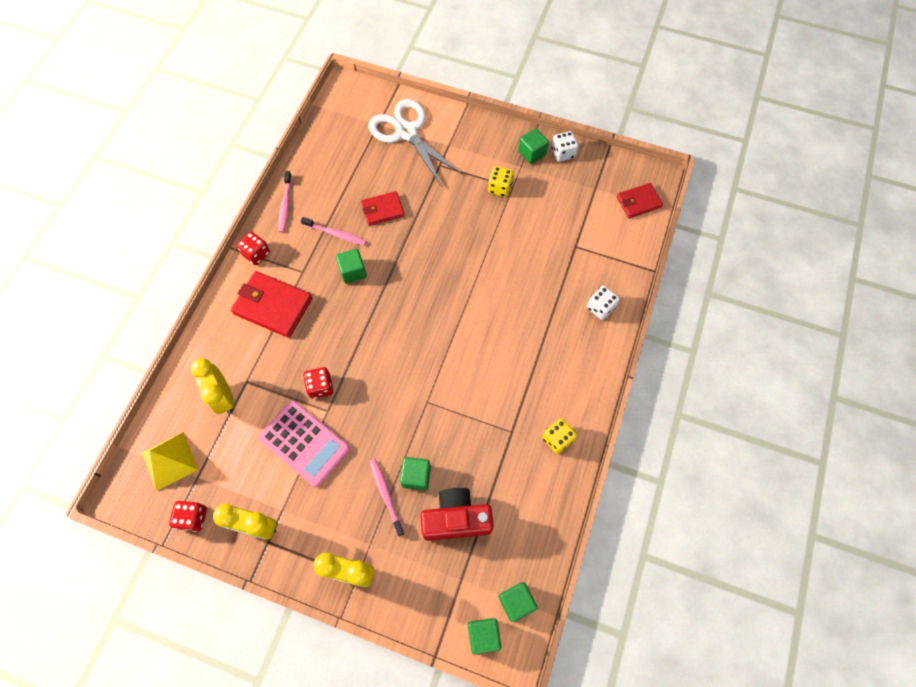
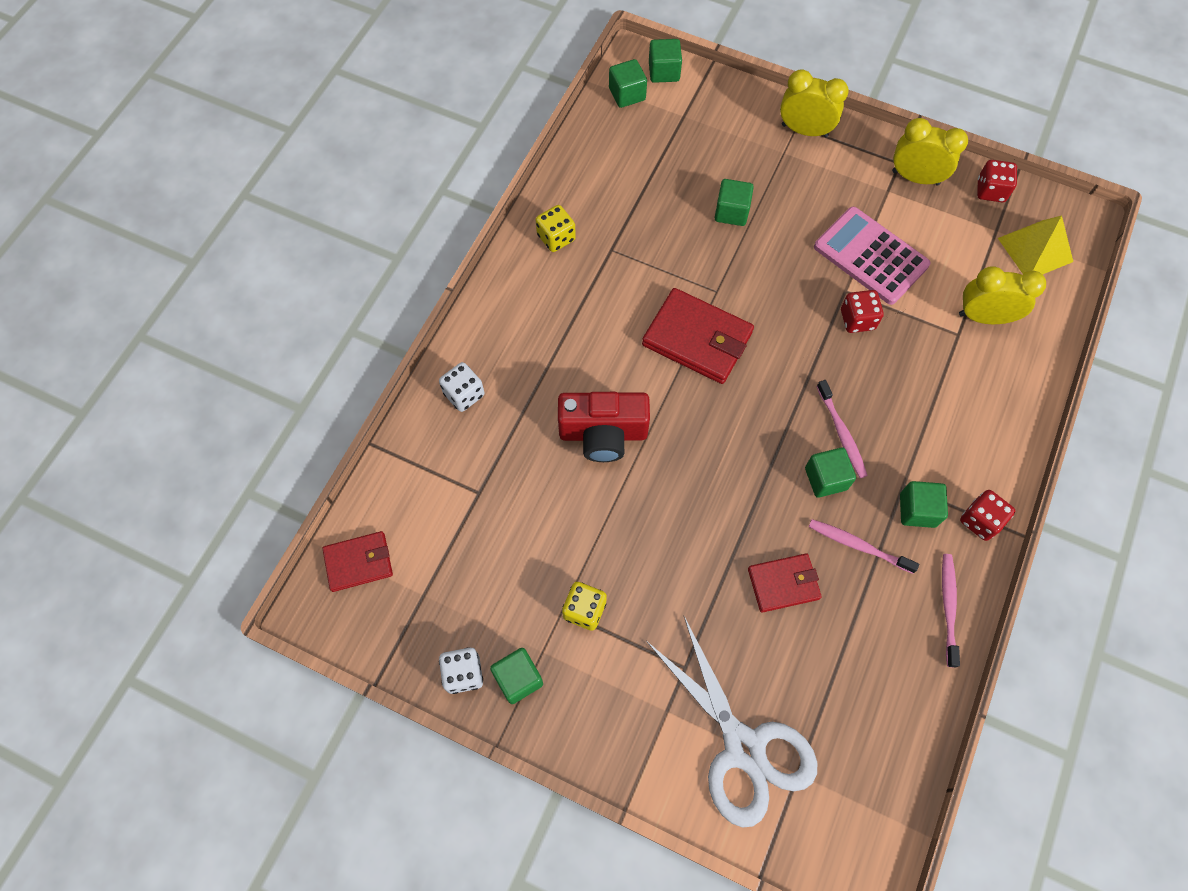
camera: 175 degrees left, 0 degrees up
(224, 397) = (984, 317): yellow clock -> yellow clock turned 60 degrees counterclockwise
(273, 306) = (939, 434): red wallet -> red wallet (697, 339)
(295, 257) = (917, 510): none -> green cube
(386, 495) = (767, 196): pink toothbrush -> pink toothbrush (841, 433)
(456, 519) = (686, 168): red camera -> red camera (603, 434)

